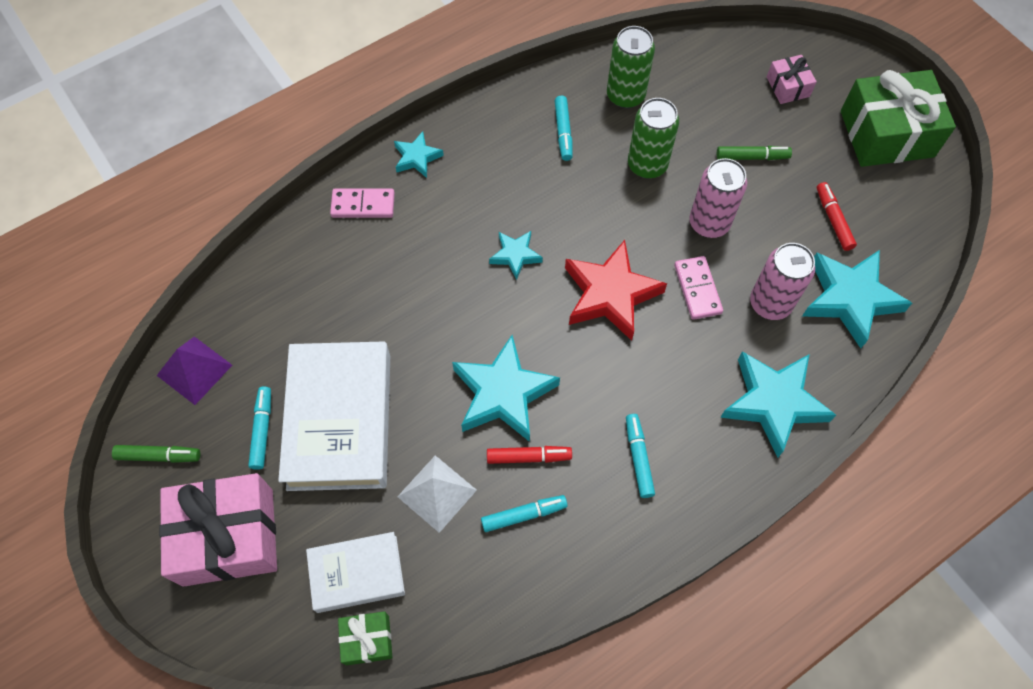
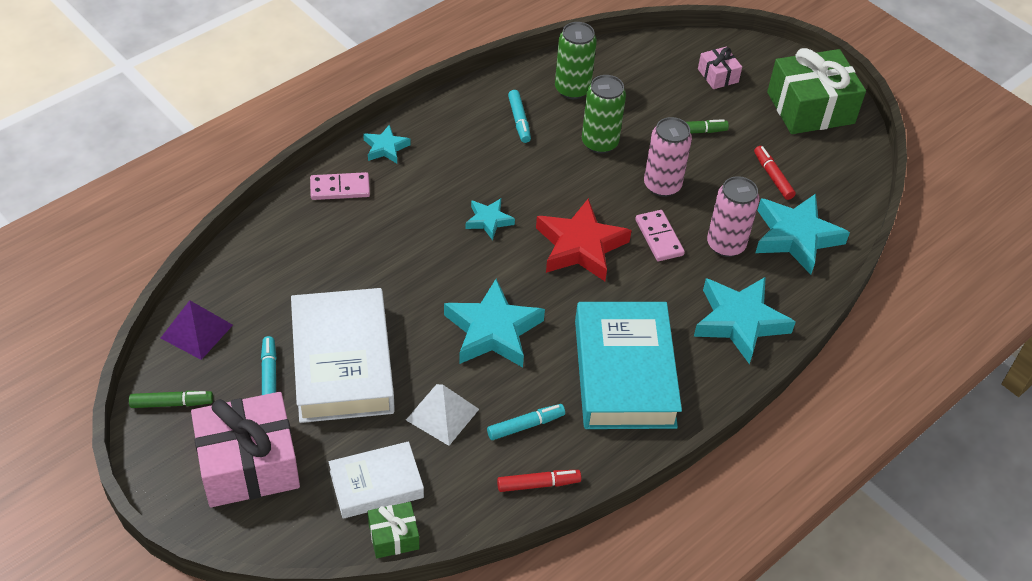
camera: 10 degrees left, 15 degrees down
(528, 457) = (523, 379): red marker -> red marker (538, 484)
(638, 458) = (624, 373): turquoise marker -> turquoise book

